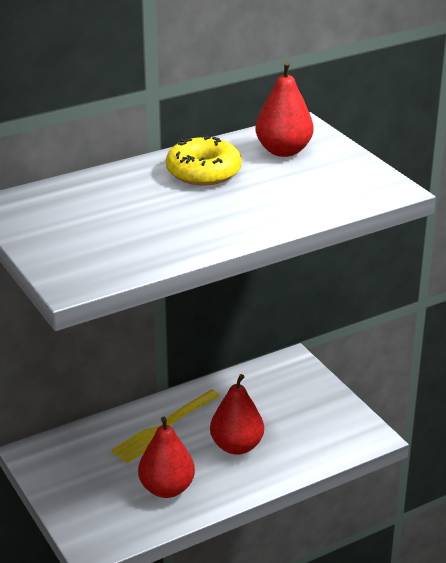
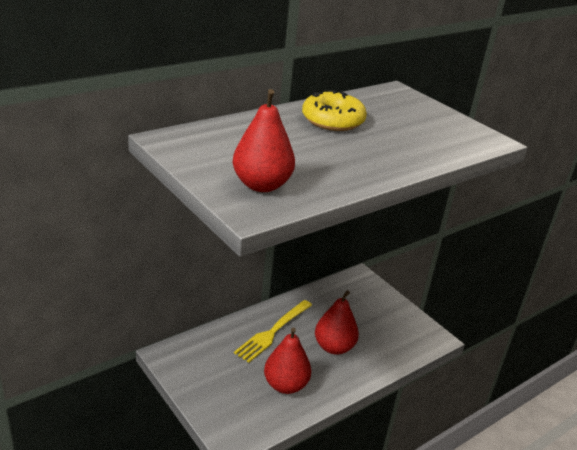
camera: 10 degrees left, 0 degrees up
(283, 151) = (390, 107): red pear -> red pear (261, 185)

